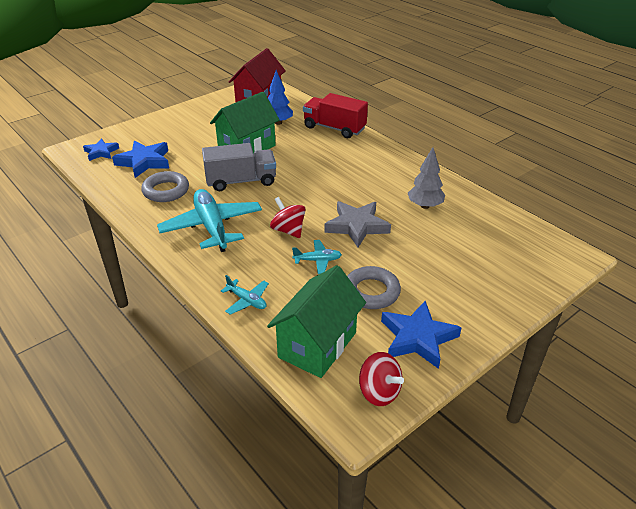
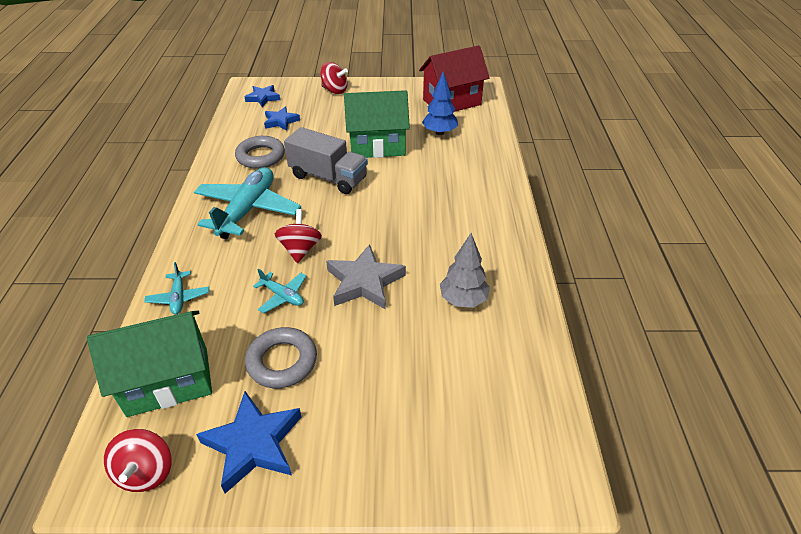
camera: 40 degrees right, 5 degrees up
(144, 162) = (281, 121): blue star -> blue star, size x0.62
(156, 125) = (334, 90): none -> red spinning top
(334, 128) = (486, 163): red truck -> none

